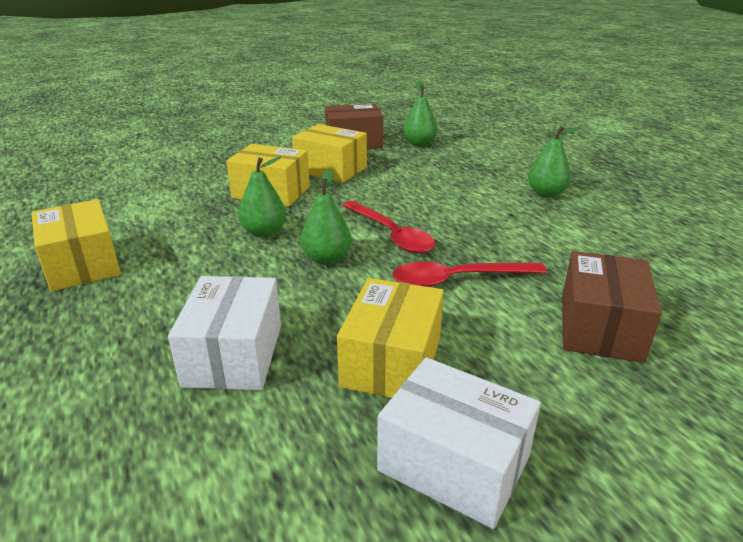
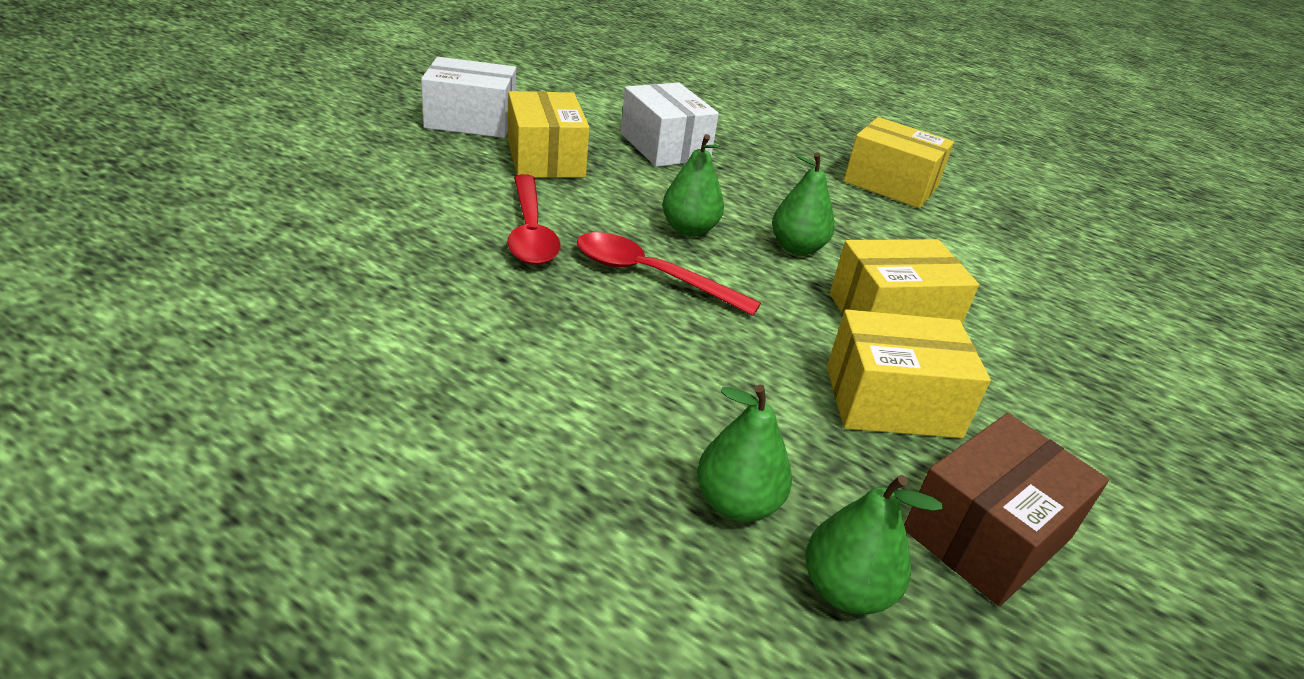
camera: 145 degrees right, 5 degrees up
(457, 280) = (530, 231): red spoon -> red spoon turned 120 degrees clockwise
(546, 194) = (448, 437): green pear -> green pear (736, 503)
(600, 327) = (364, 209): brown box -> none

